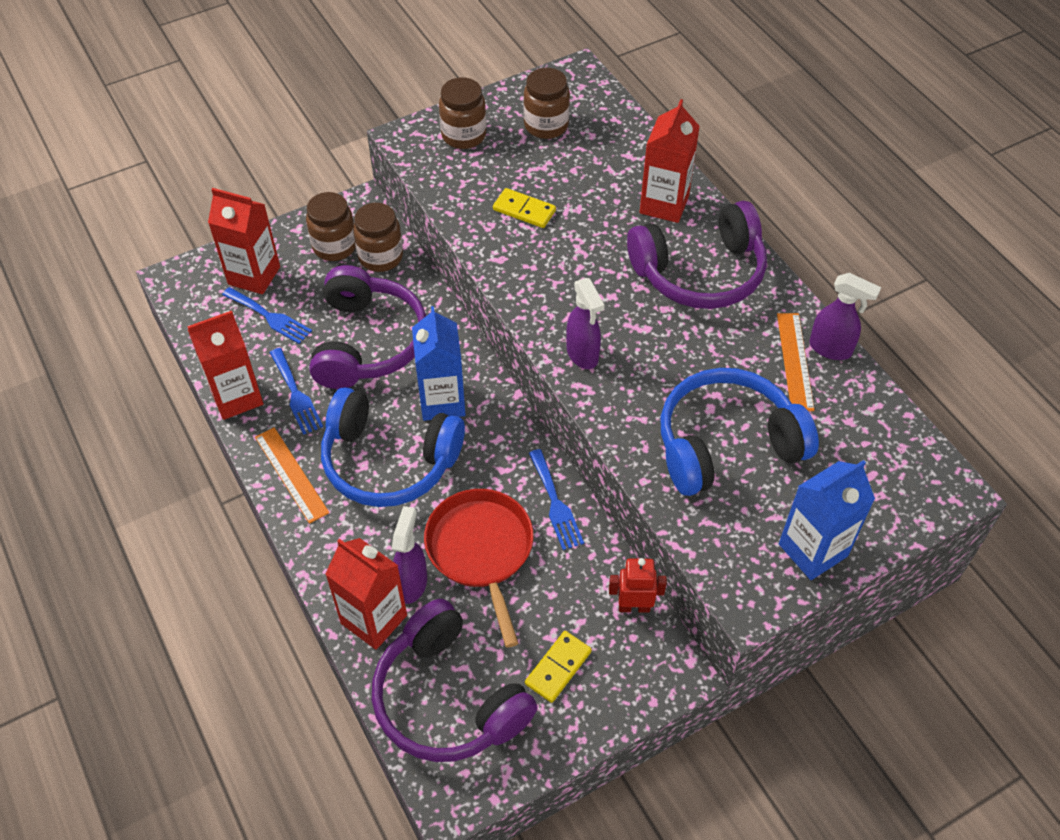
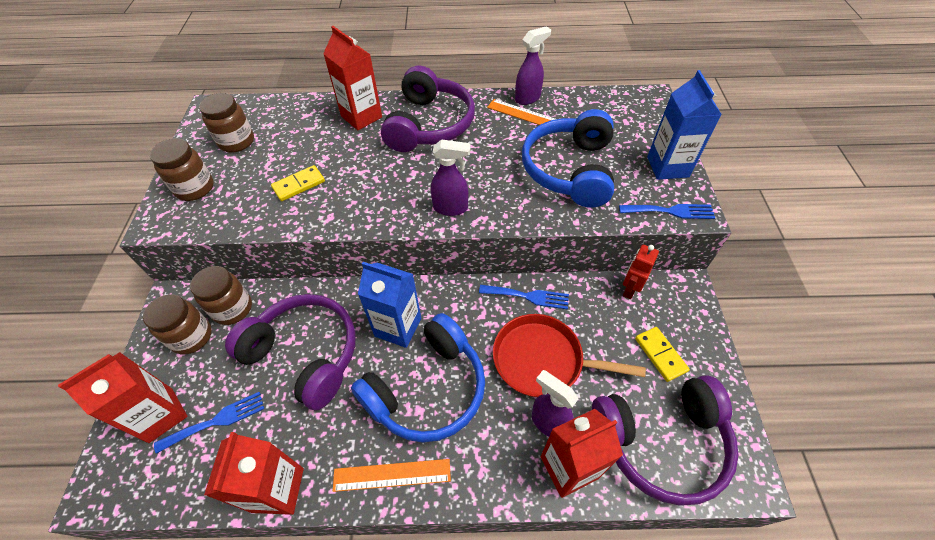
camera: 60 degrees left, 0 degrees up
(296, 394) = (313, 434): blue fork -> blue fork (670, 211)

